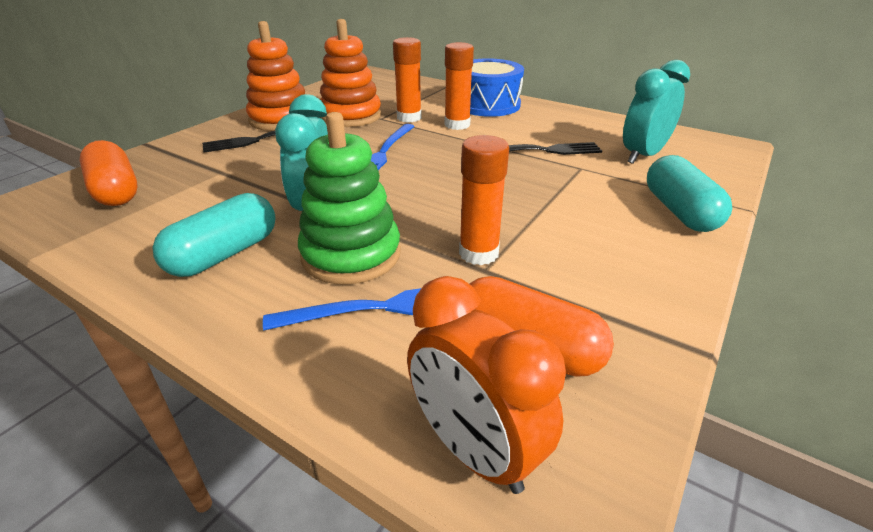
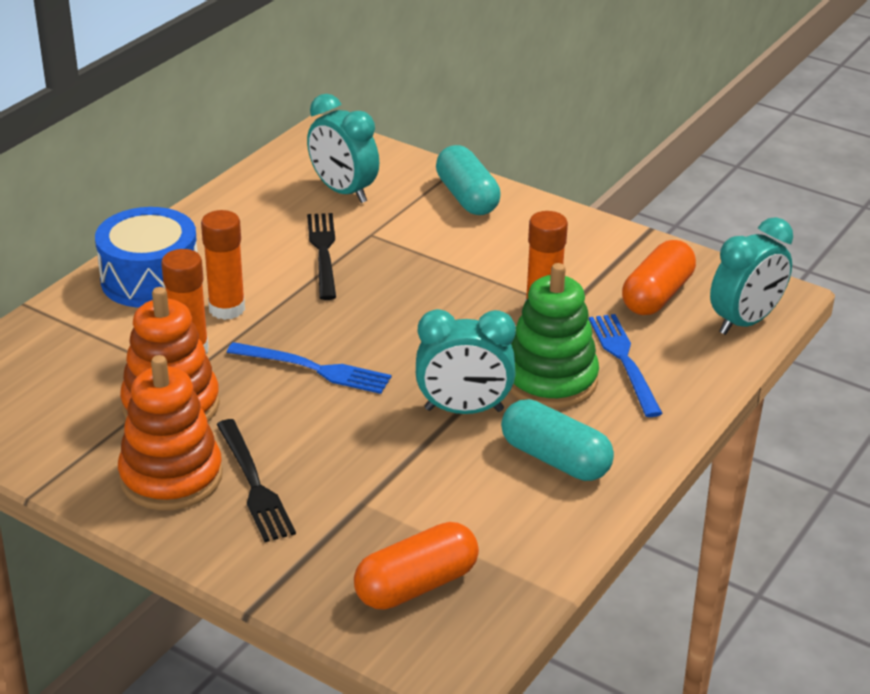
camera: 90 degrees left, 0 degrees up
(474, 450) = (744, 322): orange clock -> turquoise clock
(679, 211) = (467, 197): turquoise capsule -> turquoise capsule turned 75 degrees clockwise

